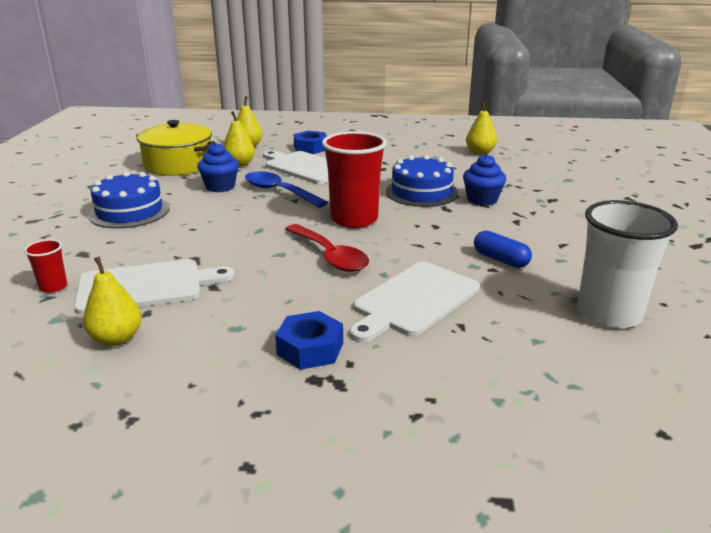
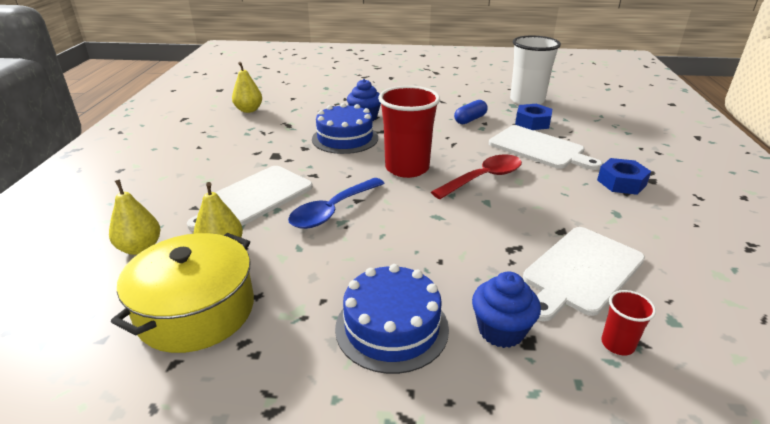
camera: 90 degrees left, 5 degrees up
(117, 339) = (673, 271): yellow pear -> none
(146, 286) = (581, 271): white cutting board -> white cutting board turned 120 degrees counterclockwise
(220, 187) = (308, 255): blue cupcake -> blue cupcake (501, 330)
(310, 148) = (180, 196): blue nut -> blue nut (532, 122)

